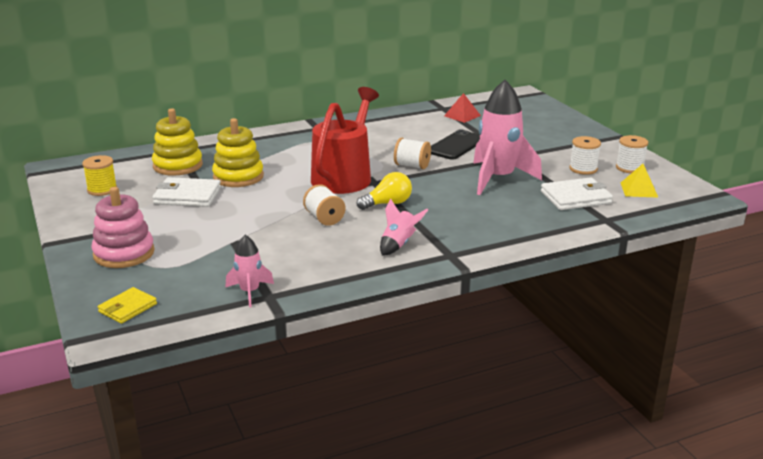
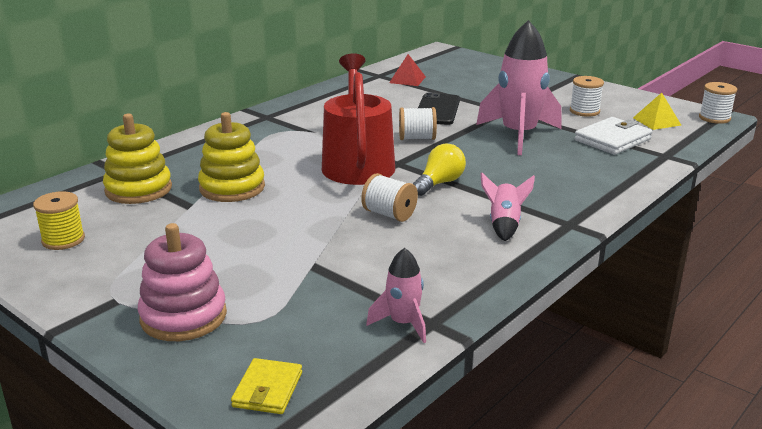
camera: 25 degrees left, 0 degrees up
(187, 196) = (192, 223): white wallet -> none
(629, 168) = (623, 103): white spool -> white spool (714, 118)

